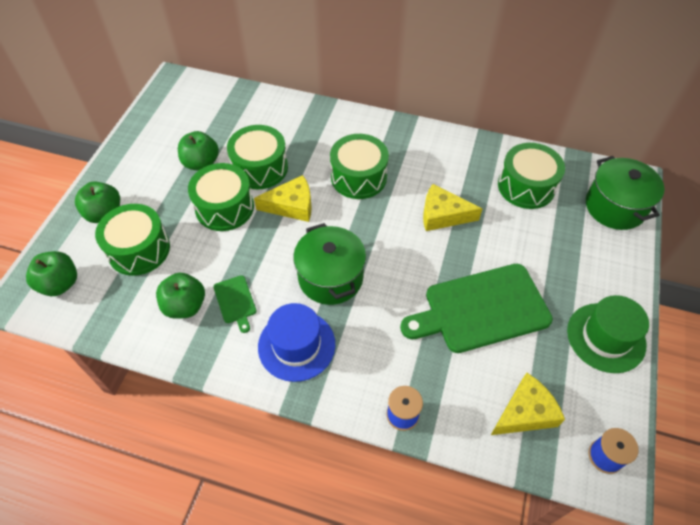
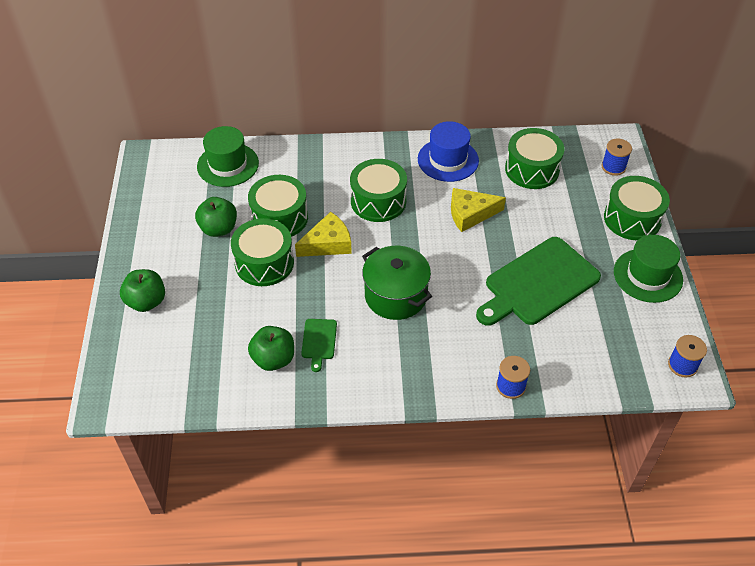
camera: 20 degrees left, 5 degrees down
(60, 284) = (139, 377): green apple -> none
(139, 249) = (200, 324): green drum -> green drum (632, 219)
(235, 301) = (319, 341): green cutting board -> green cutting board turned 45 degrees clockwise
(239, 106) = (228, 165): none -> green hat
(296, 345) = (393, 360): blue hat -> blue hat (448, 160)
(525, 412) = (608, 353): yellow cheese -> none
(615, 207) = (613, 167): green pot -> blue spool

